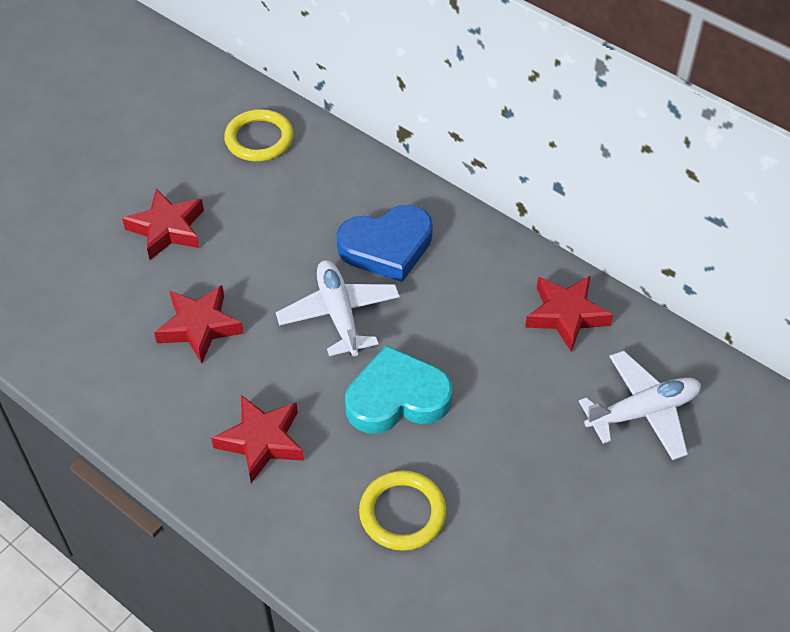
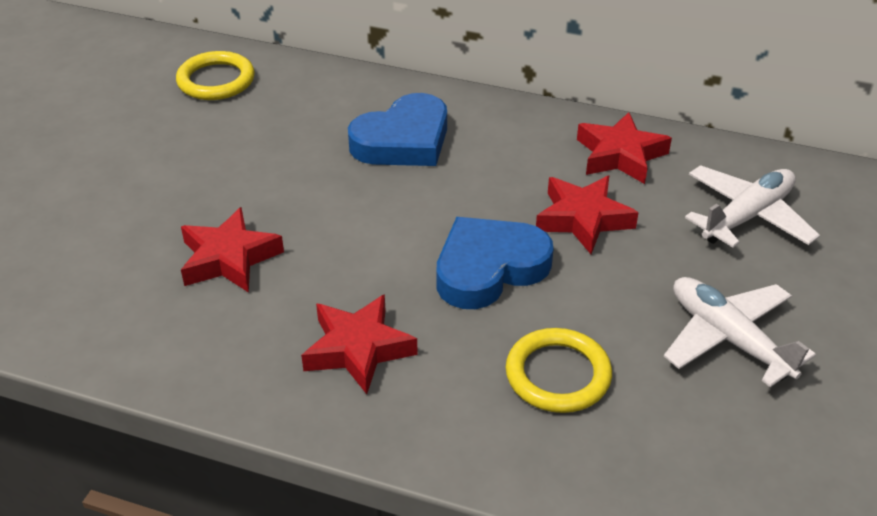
camera: 20 degrees left, 10 degrees down
(167, 229) = (147, 178): red star -> red star (583, 219)
(339, 314) = (383, 209): white plane -> white plane (728, 339)
(397, 398) = (489, 268): turquoise heart -> blue heart

